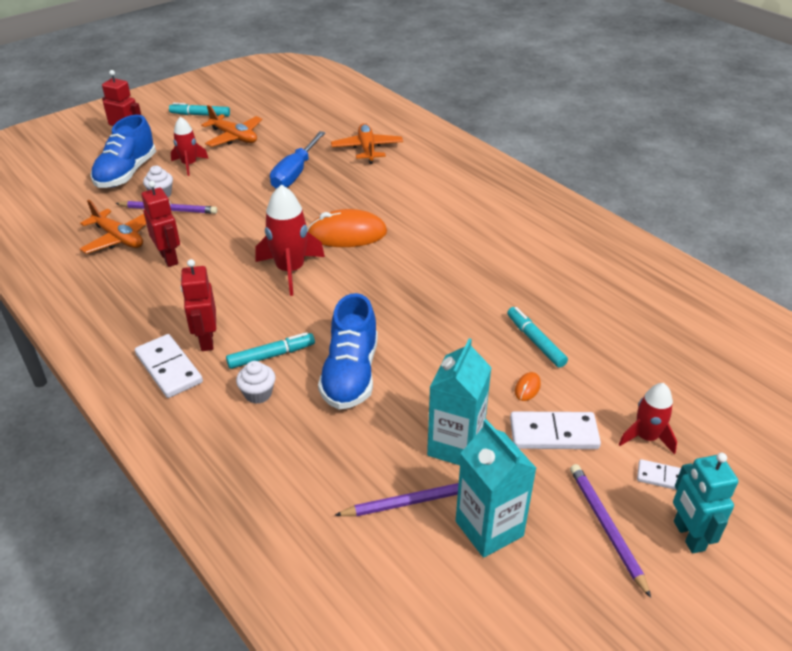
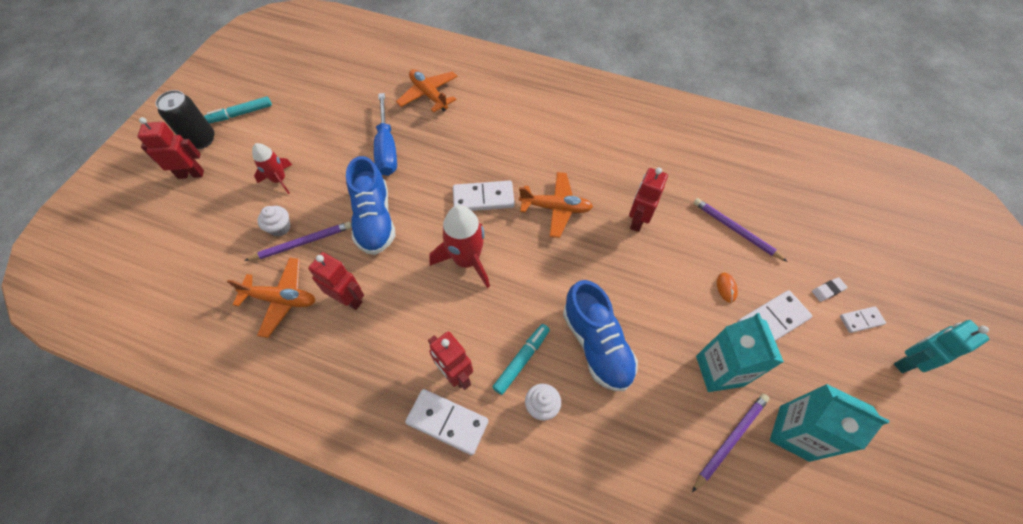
camera: 30 degrees left, 20 degrees up
(126, 173) = (223, 217): blue shoe -> blue shoe (374, 220)
(156, 121) = (201, 140): none -> black can
(234, 137) = (297, 128): orange plane -> orange plane (556, 208)
(347, 234) = (483, 198): orange mouse -> white domino
(482, 303) = (637, 220): none -> red robot
(535, 341) = (700, 240): turquoise marker -> none
(606, 528) = (859, 385): purple pencil -> purple pencil (735, 230)
(646, 437) = (827, 290): red rocket -> white eraser
(688, 536) = (907, 361): turquoise robot -> turquoise robot turned 105 degrees clockwise

